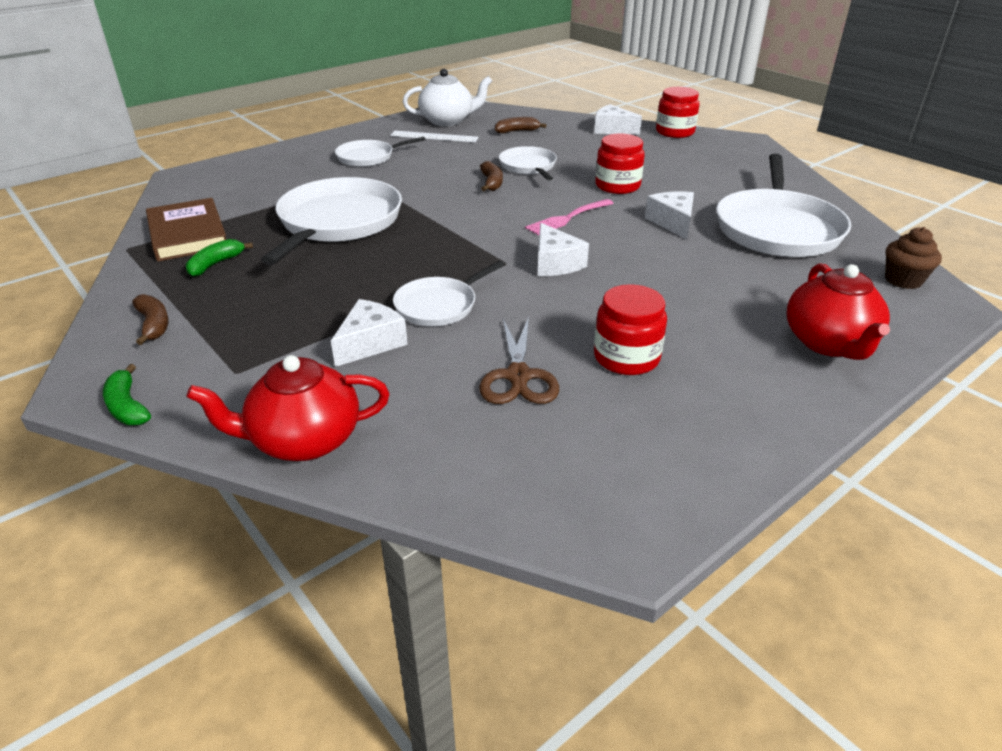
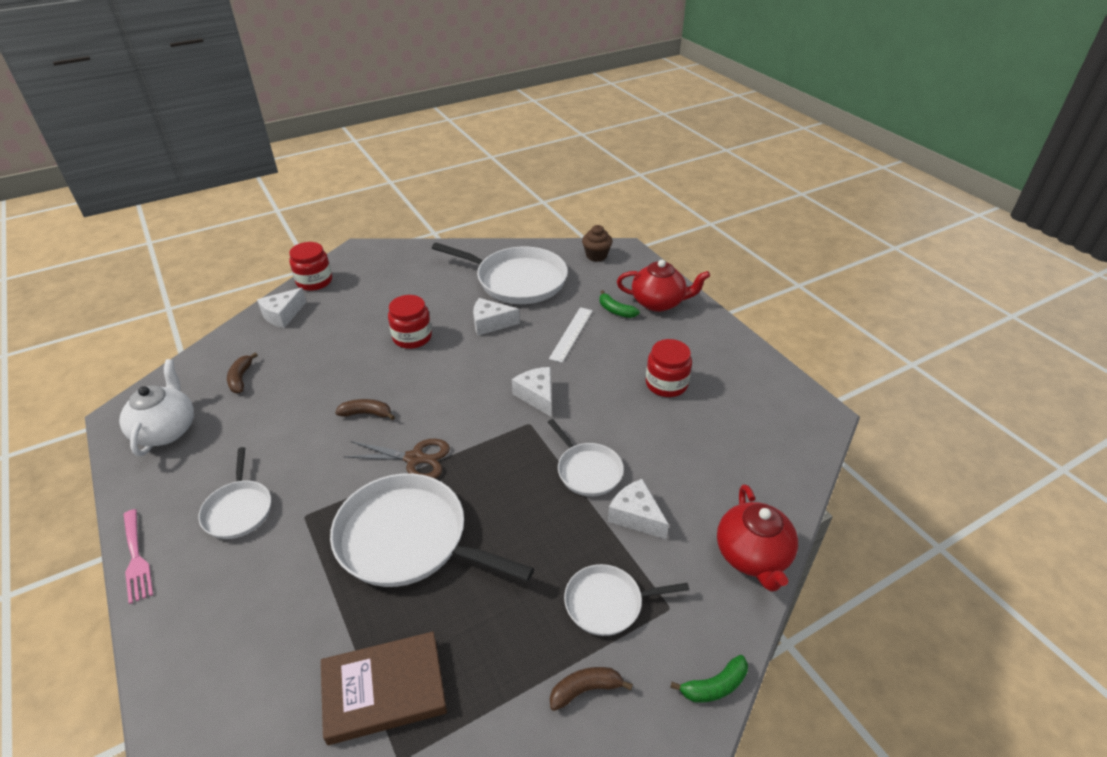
camera: 80 degrees left, 5 degrees up
(216, 264) = (470, 648): green banana -> green banana (616, 311)
(434, 136) = (210, 446): white ruler -> white ruler (571, 334)
(518, 376) = (683, 437): brown scissors -> brown scissors (414, 458)
(528, 166) = (341, 383): white pan -> white pan (607, 603)
(555, 263) = (537, 396): white cheese -> white cheese turned 105 degrees counterclockwise
(567, 218) = (462, 376): pink fork -> pink fork (136, 558)

